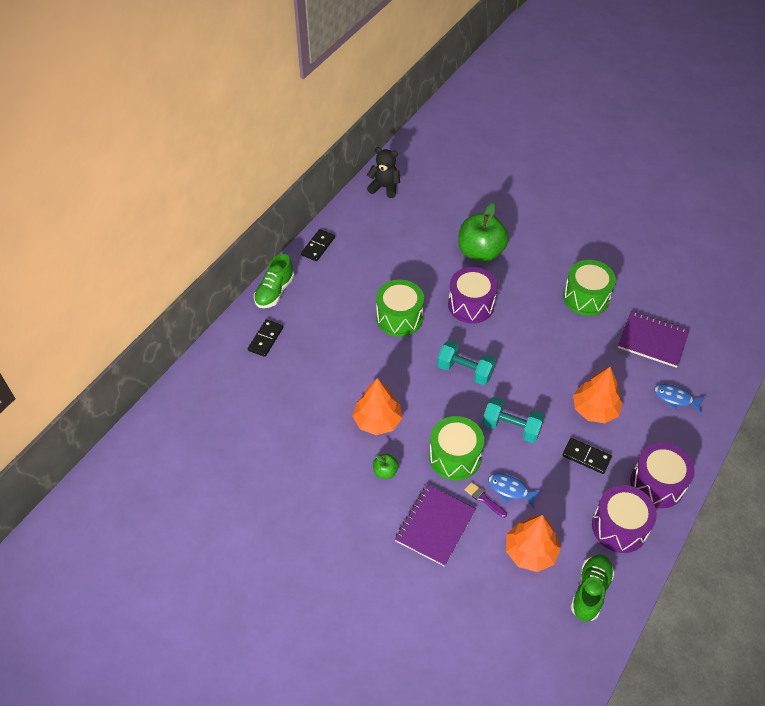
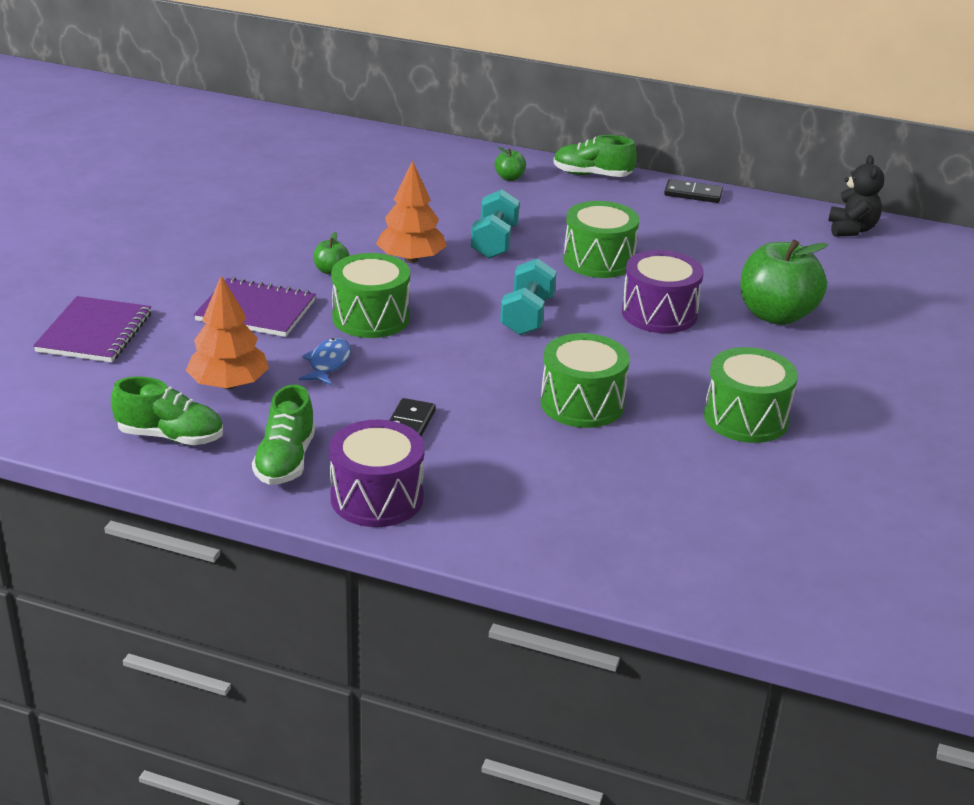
camera: 75 degrees right, 20 degrees down
(266, 339) = (509, 178): black domino -> green apple
(484, 499) = (307, 344): purple brush -> none
(511, 428) = (438, 359): turquoise dumbbell -> turquoise dumbbell (494, 242)
(567, 366) = (582, 403): none -> green drum
(594, 409) = (505, 433): orange tree -> none
(619, 527) = (285, 461): purple drum -> green shoe
(652, 340) = (689, 492): purple notebook -> purple notebook (95, 333)
(675, 398) = (566, 518): blue fish -> none

